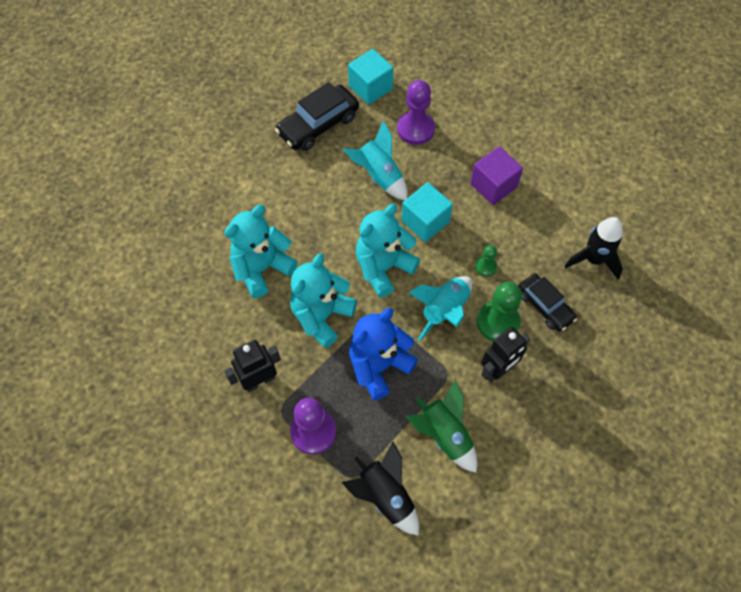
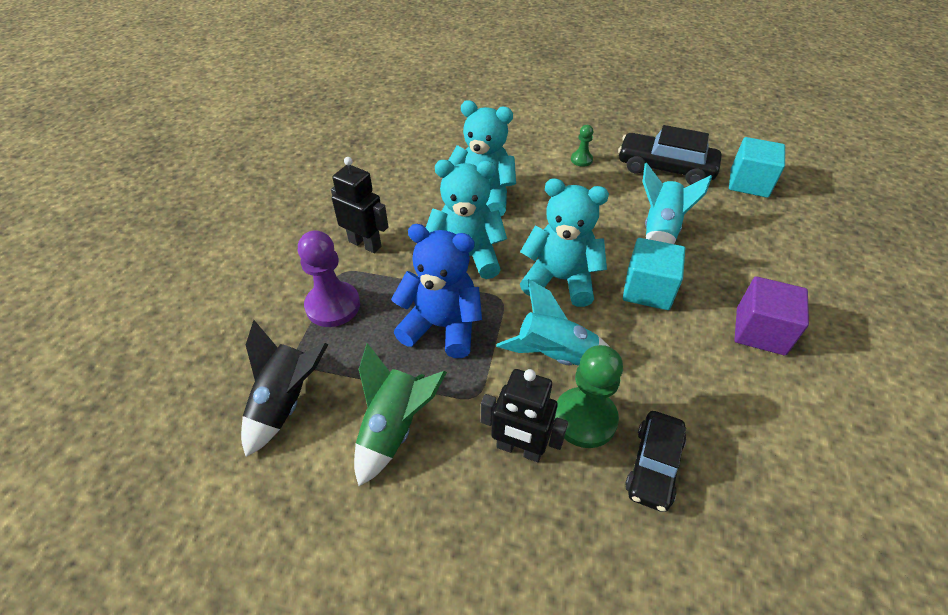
camera: 60 degrees right, 15 degrees down
(415, 129) = (746, 234): purple pawn -> none
(485, 267) = (647, 371): green pawn -> green pawn (581, 160)
(593, 259) = (782, 499): black rocket -> none

